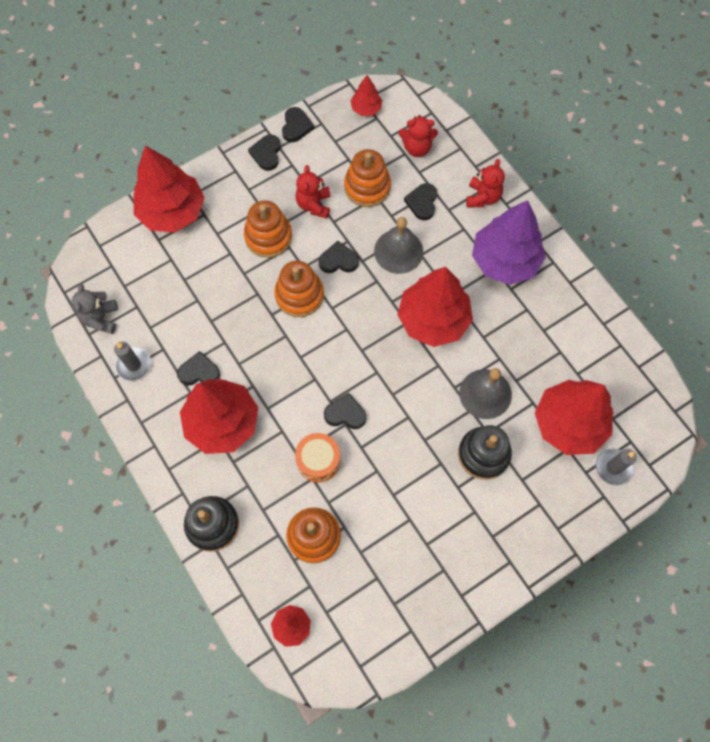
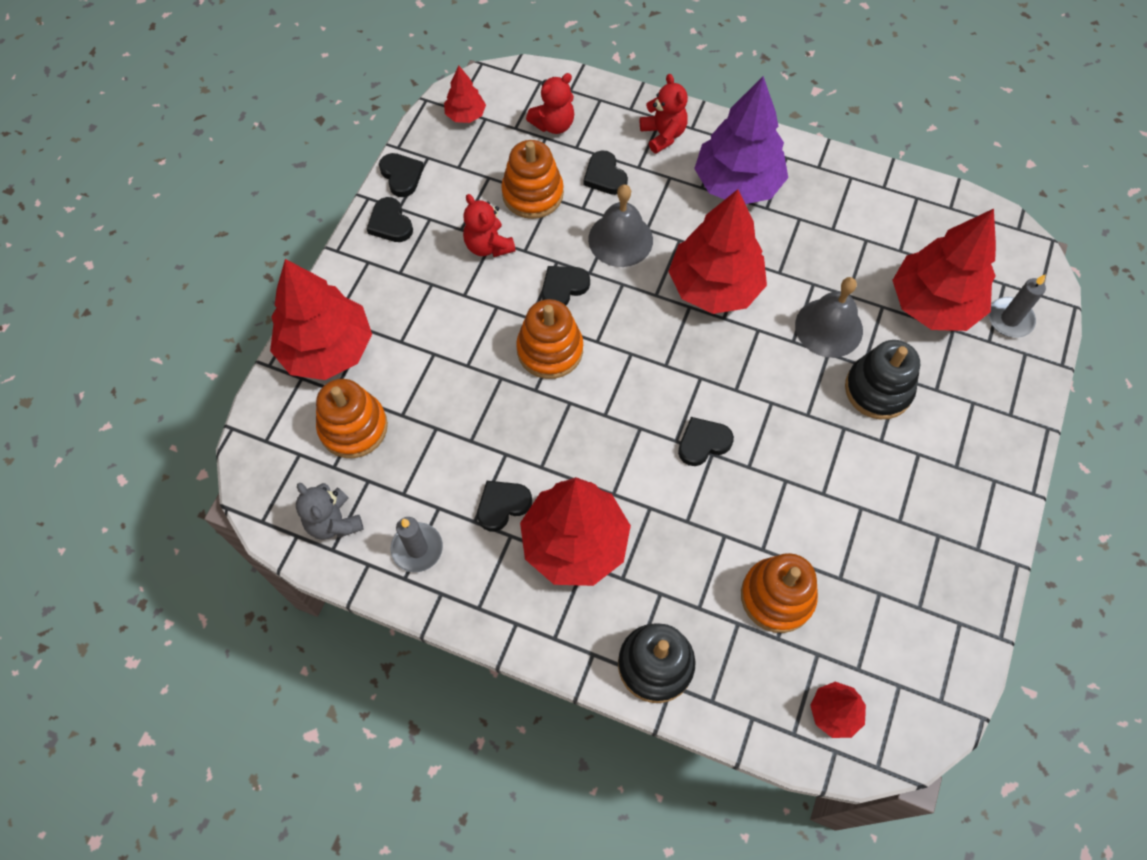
camera: 35 degrees left, 5 degrees down
(268, 237) = (464, 309): orange stacking toy -> orange stacking toy (353, 427)
(318, 460) = (715, 512): orange drum -> none

